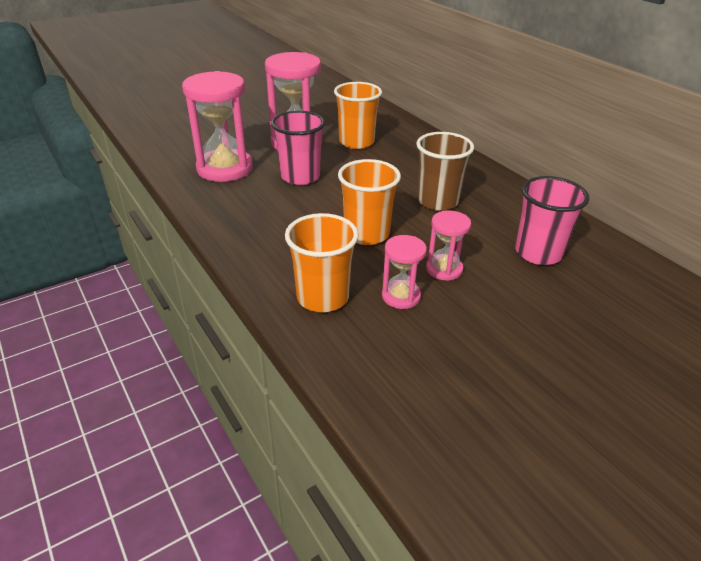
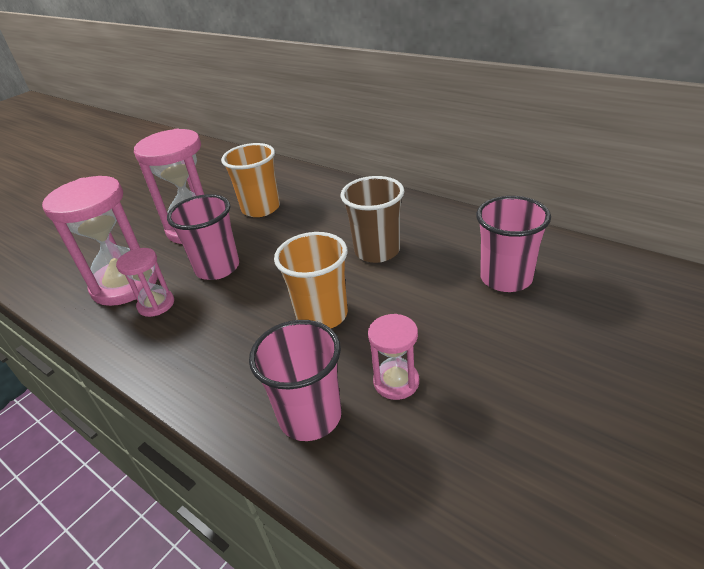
camera: 15 degrees left, 0 degrees up
(323, 297) = (310, 416): orange cup -> pink cup
(444, 269) = (424, 330): pink hourglass -> pink hourglass (156, 304)

